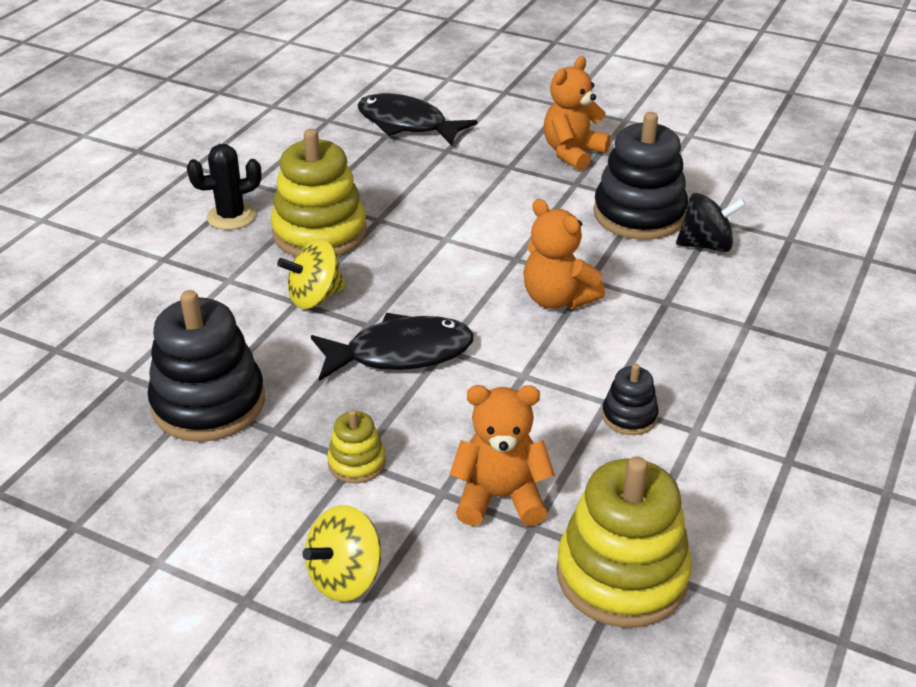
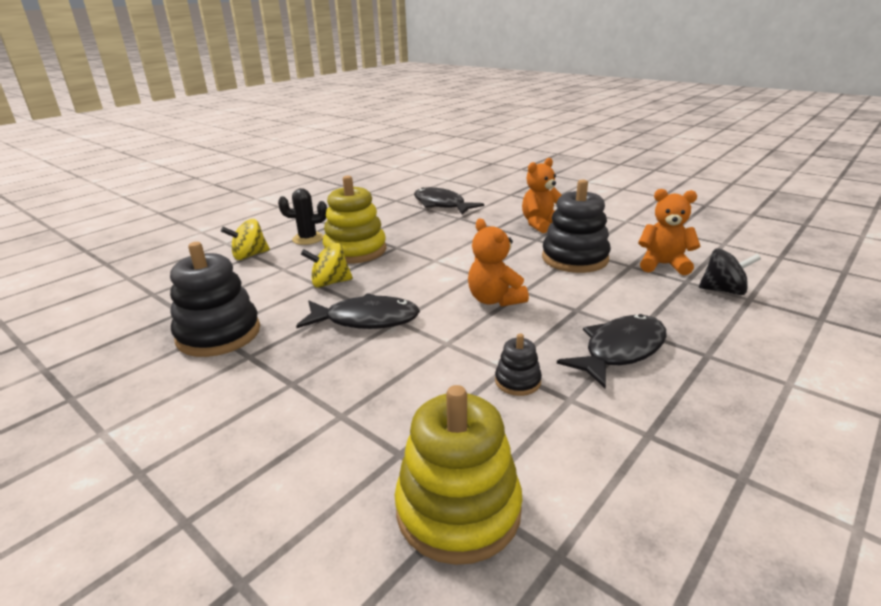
camera: 15 degrees right, 10 degrees down
(345, 577) = (226, 468): yellow spinning top -> yellow spinning top (249, 255)
(356, 463) = (291, 385): yellow stacking toy -> none
(500, 497) = (384, 426): orange teddy bear -> orange teddy bear (663, 265)
(706, 245) = (619, 279): black spinning top -> black spinning top (723, 290)
(734, 357) = (620, 351): none -> black fish

